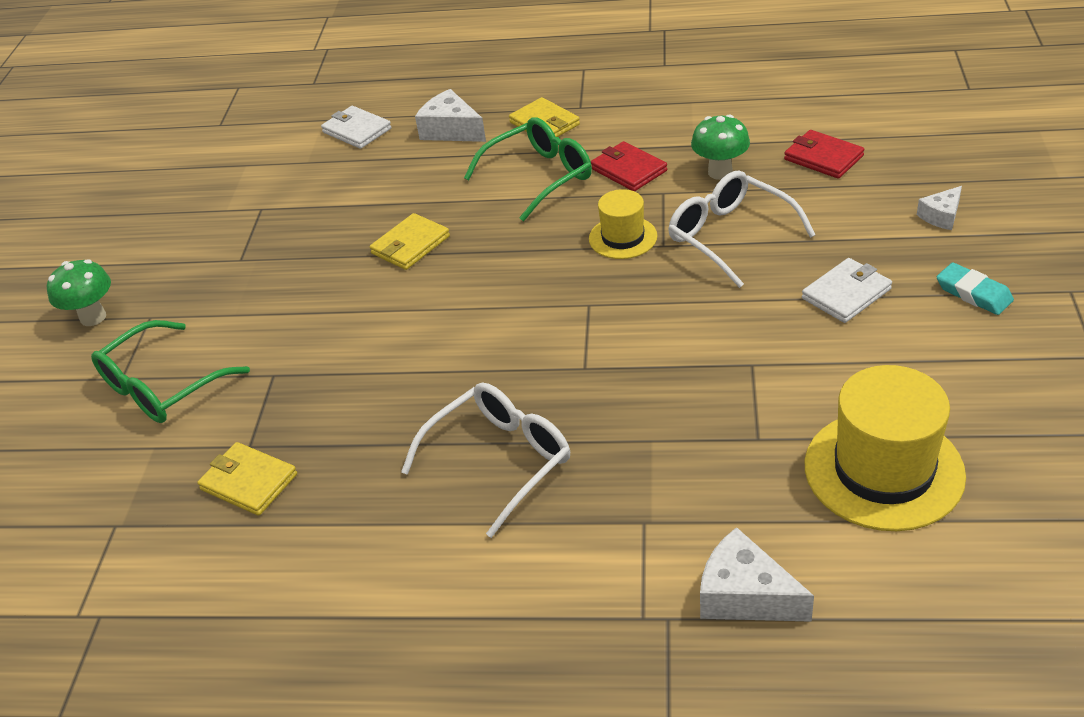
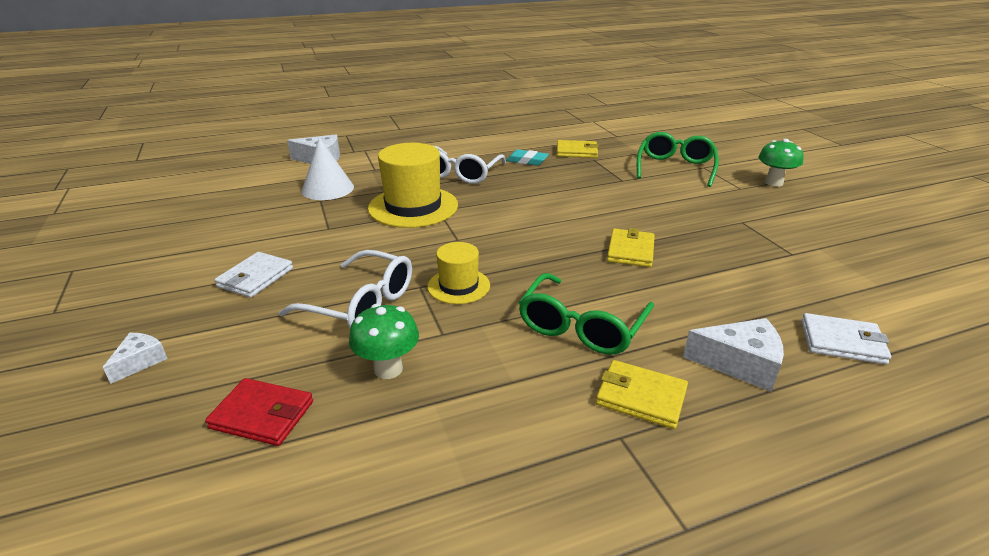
camera: 150 degrees right, 10 degrees down
(628, 170) = (493, 352): red wallet -> none
(742, 471) = (327, 189): none -> white cone
(883, 470) = (247, 200): yellow hat -> yellow hat (413, 207)
(973, 293) = (144, 295): turquoise eraser -> turquoise eraser (527, 161)

